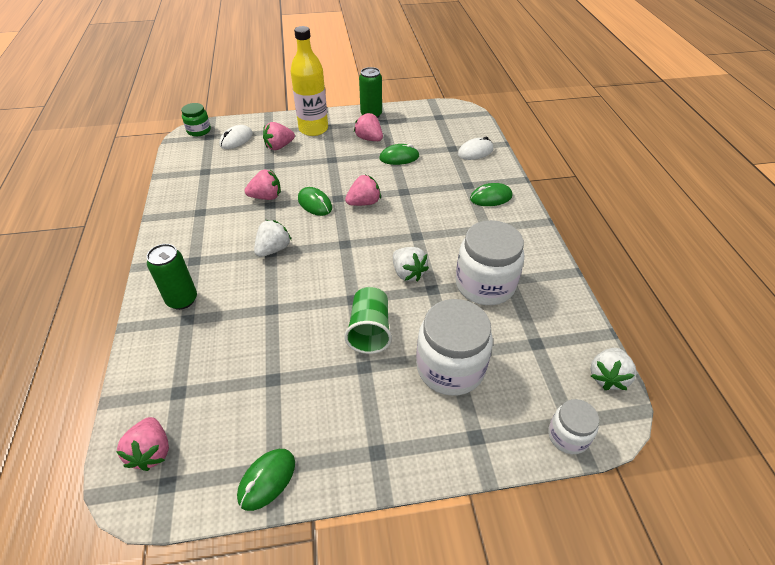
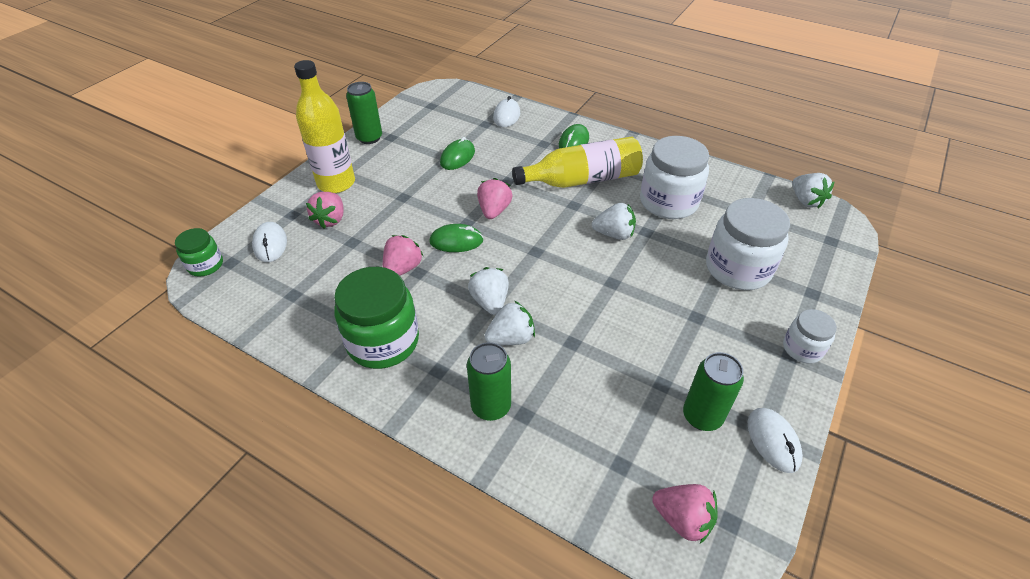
camera: 50 degrees left, 0 degrees up
(198, 225) = (383, 341): none -> green jar
(249, 277) = (511, 338): none -> white strawberry
(258, 419) = (702, 416): none -> green can
(267, 480) = (773, 441): green mouse -> white mouse
(369, 139) = (405, 159): pink strawberry -> none
(370, 331) = (659, 292): green cup -> none
(451, 225) = (582, 180): none -> yellow bottle
(568, 436) = (842, 248): white jar -> white jar (802, 348)

